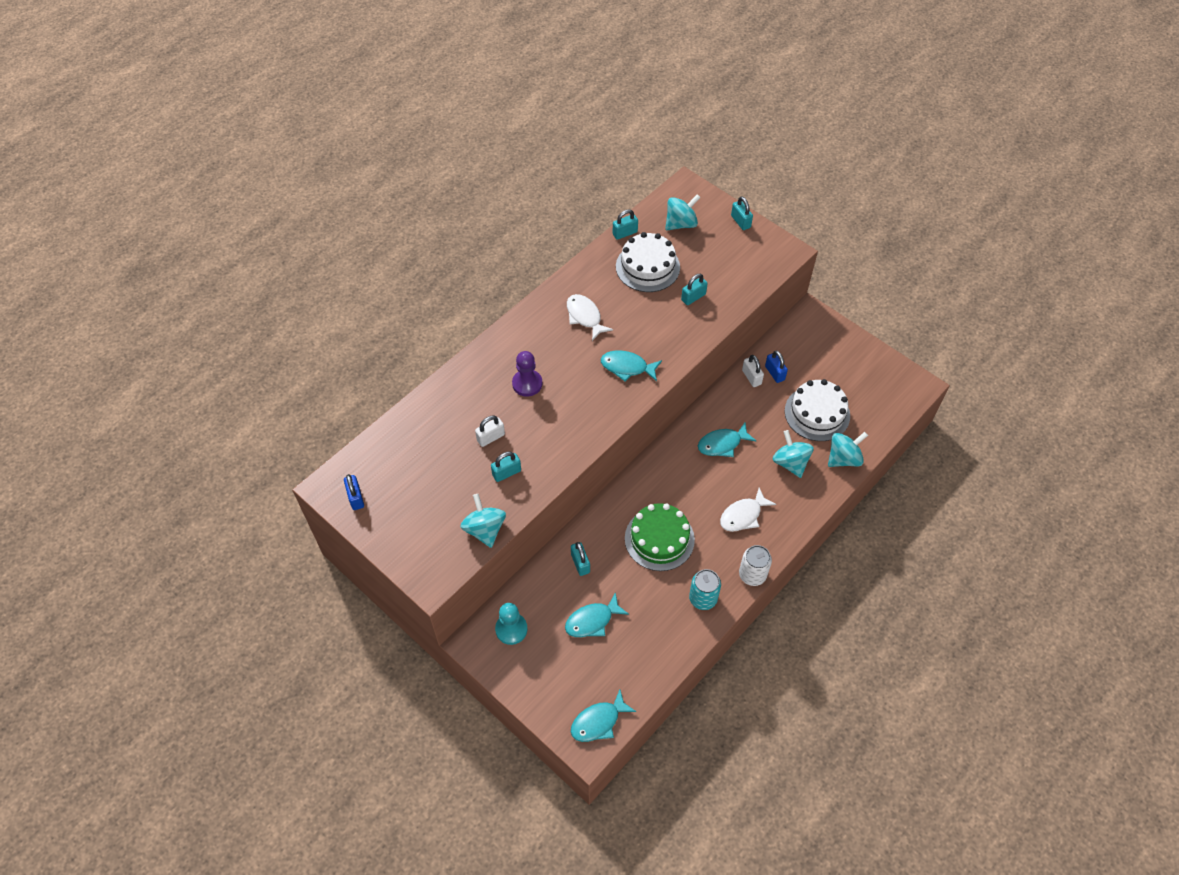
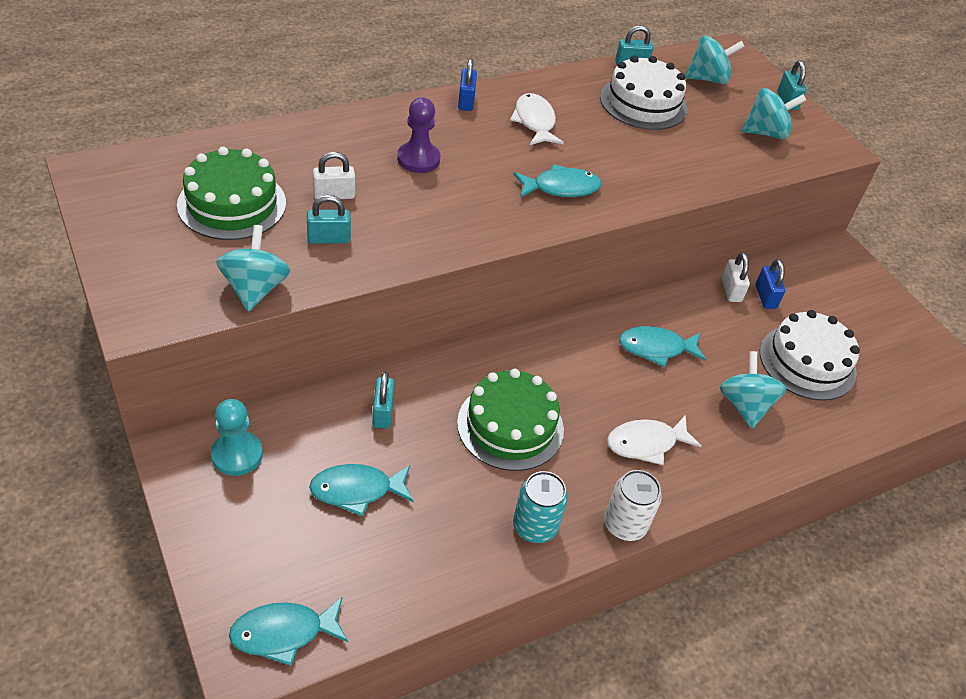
camera: 15 degrees right, 10 degrees down
(356, 498) = (115, 193): blue padlock -> blue padlock (466, 101)
(432, 473) = (232, 204): none -> green cake
(627, 367) = (561, 188): turquoise fish -> turquoise fish turned 135 degrees clockwise
(693, 297) = (688, 150): turquoise padlock -> none
(843, 458) = (826, 429): turquoise spinning top -> turquoise spinning top (765, 133)

